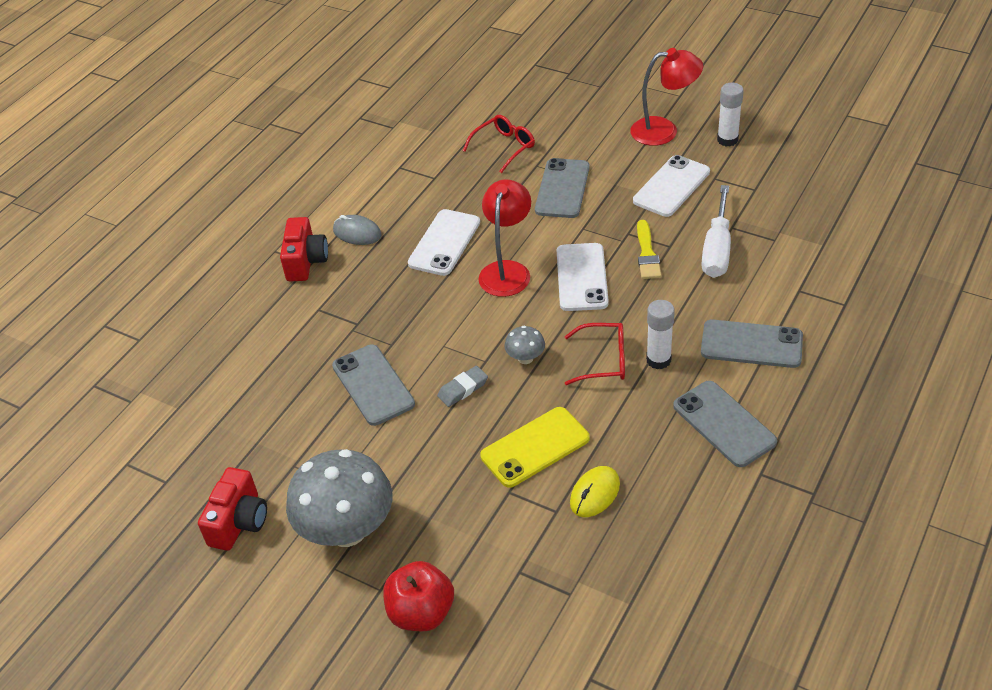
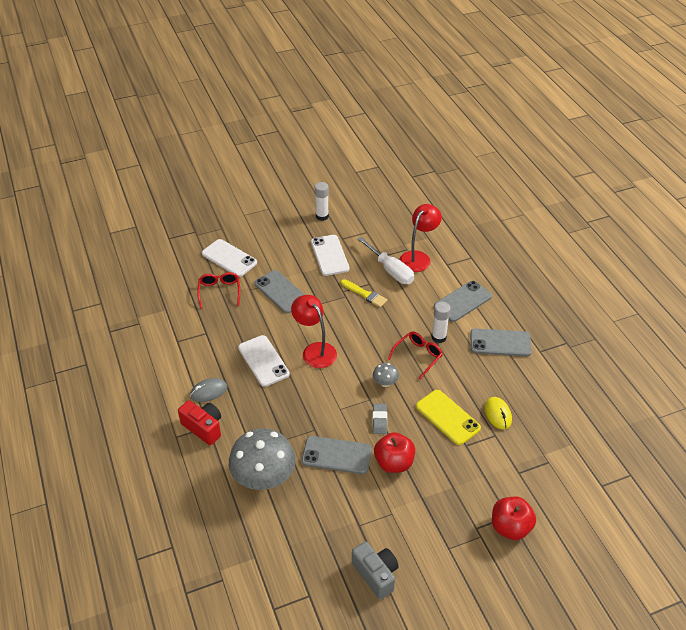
camera: 55 degrees left, 0 degrees up
(239, 522) = (376, 574): red camera -> grey camera
(347, 530) = (428, 527): grey mushroom -> grey mushroom (264, 478)
(412, 441) = (394, 463): none -> red apple
(535, 447) = (447, 417): yellow phone -> yellow phone turned 45 degrees counterclockwise
(582, 277) = (353, 327): white phone -> white phone (229, 258)
(664, 130) = (286, 230): red lamp -> red lamp (418, 257)

